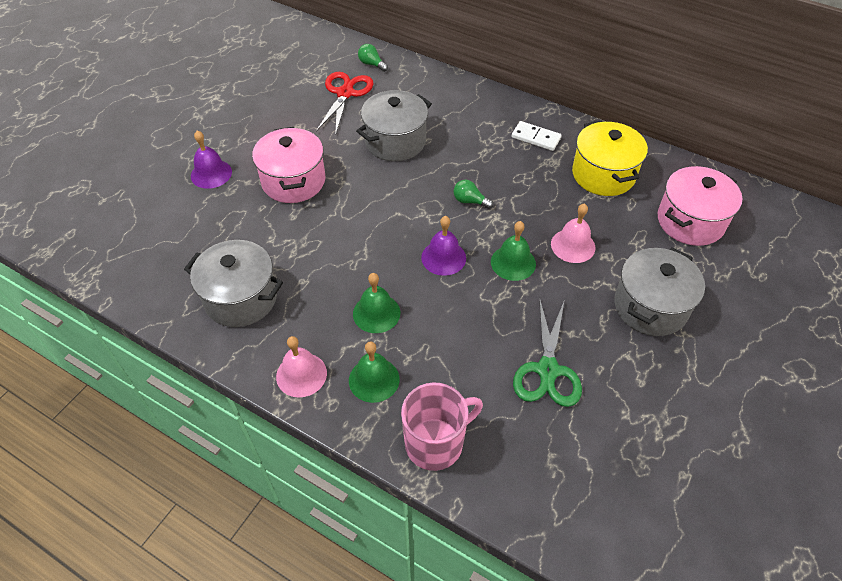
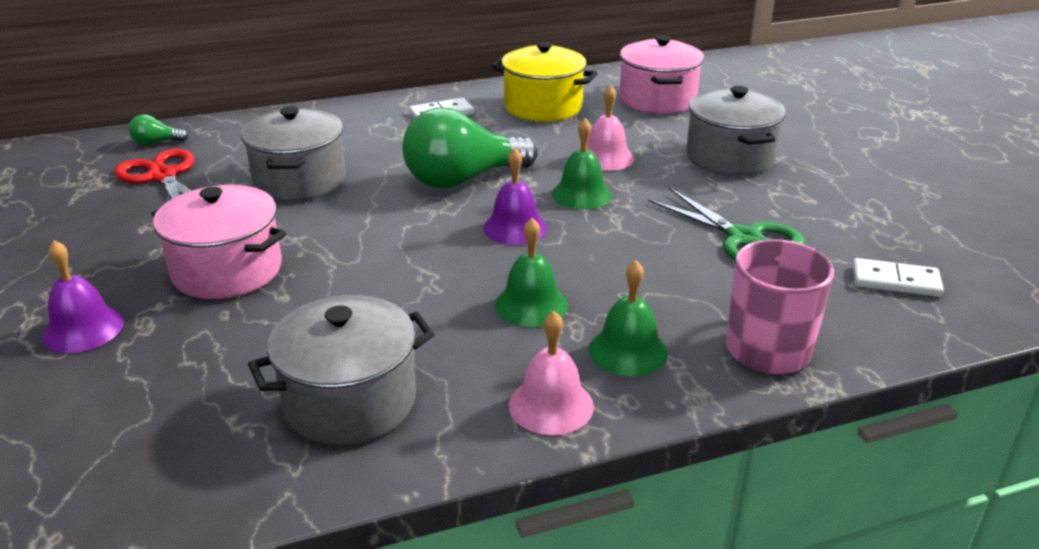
camera: 50 degrees left, 20 degrees down
(470, 201) = (462, 180): green light bulb -> green light bulb, size x2.40
(579, 478) = (895, 281): none -> white domino

